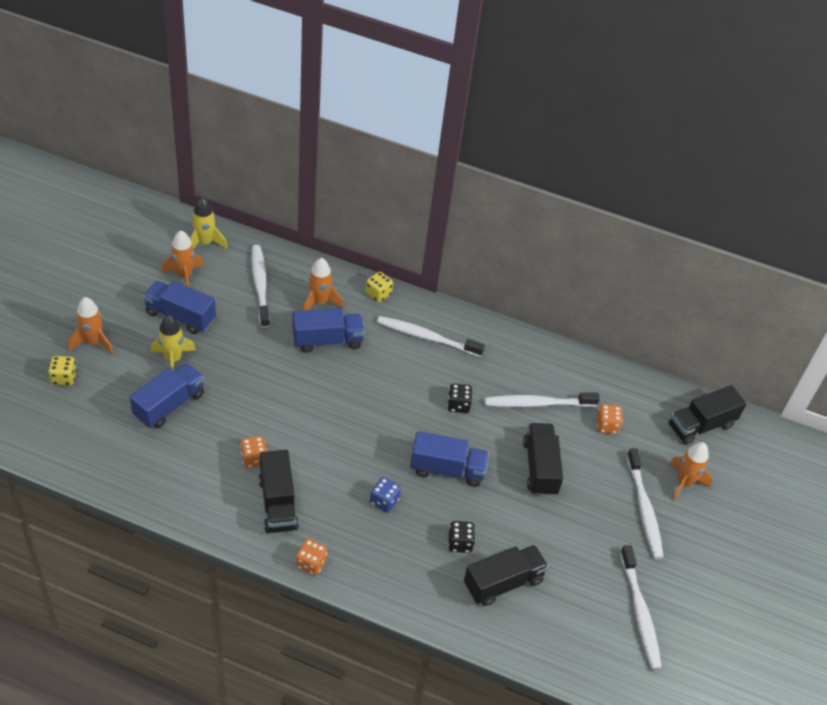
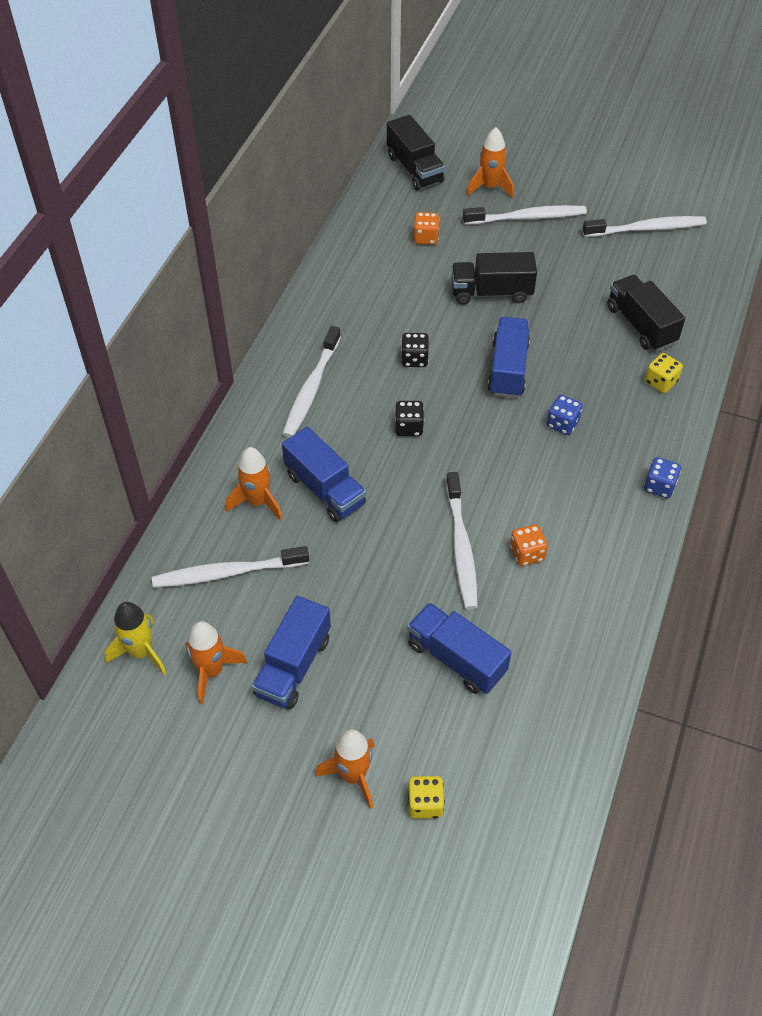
camera: 85 degrees left, 5 degrees up
(173, 360) = (376, 664): yellow rocket -> none
(278, 503) = (587, 523): black truck -> none
(311, 563) = (659, 486): orange dice -> blue dice
(327, 340) = (325, 489): blue truck -> blue truck turned 150 degrees clockwise
(378, 294) = (239, 439): yellow dice -> yellow dice (660, 382)
(460, 543) = (602, 358): black dice -> black dice (409, 427)
(538, 403) = (403, 291): white toothbrush -> white toothbrush (461, 546)

